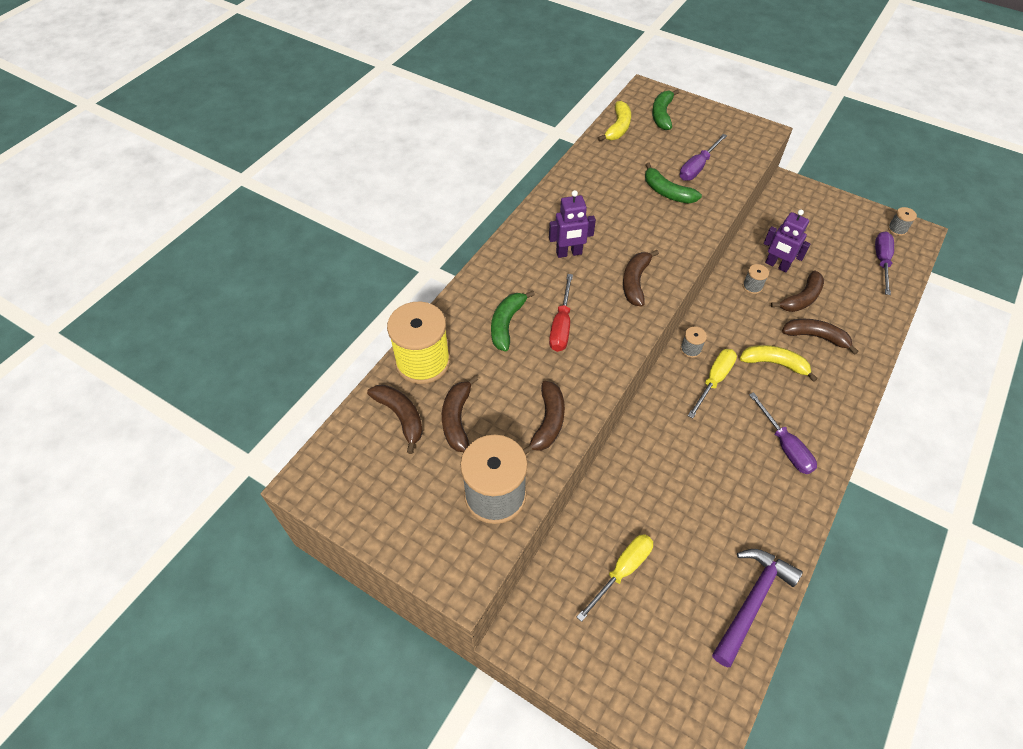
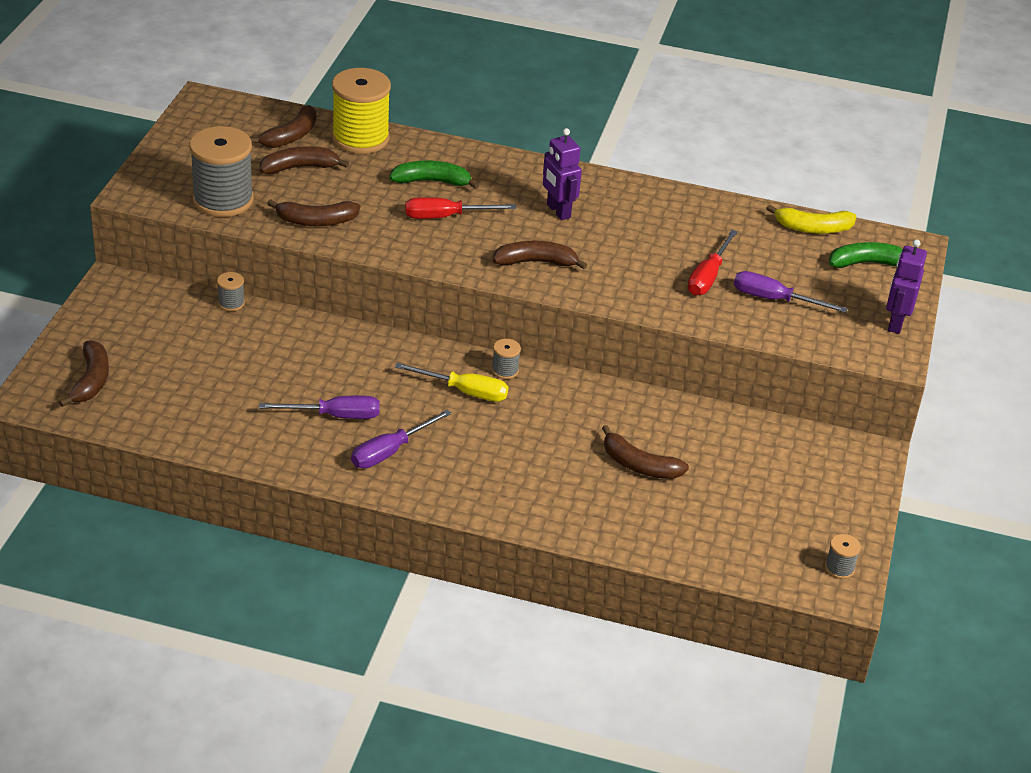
camera: 70 degrees right, 15 degrees down
(622, 571) = (196, 340): yellow screwdriver -> none
(667, 192) = (708, 277): green banana -> red screwdriver
(752, 286) = (638, 419): grey spool -> grey spool (231, 303)
(752, 602) = (185, 429): purple hammer -> none
(774, 363) = (513, 441): yellow banana -> none
(777, 265) = (691, 441): purple robot -> purple robot (895, 323)
(815, 337) = (575, 478): brown banana -> brown banana (91, 380)
(881, 261) = (756, 548): purple screwdriver -> purple screwdriver (335, 416)

